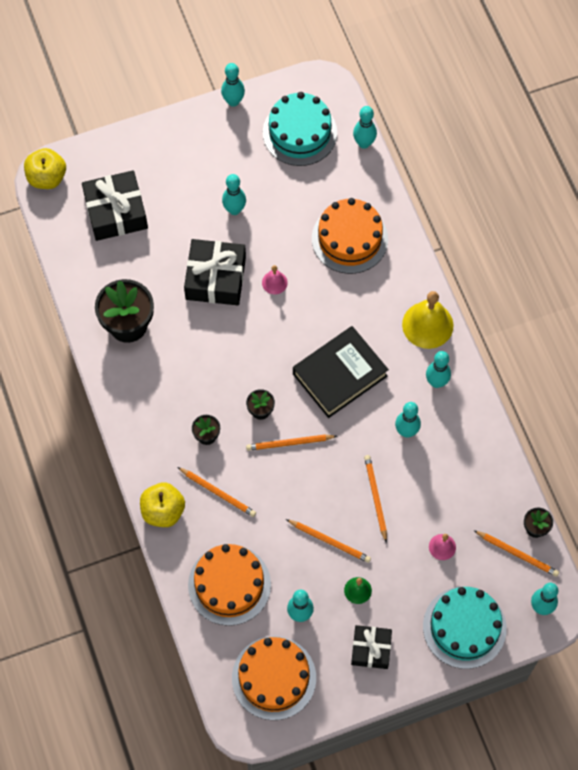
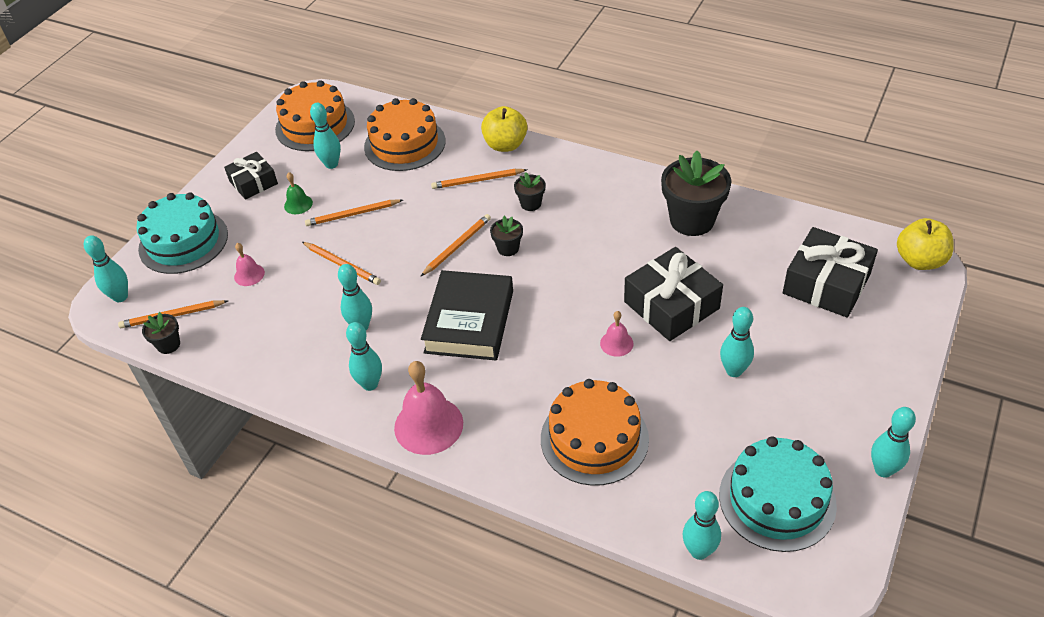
camera: 140 degrees right, 20 degrees down
(427, 325) = (428, 425): yellow bell -> pink bell

